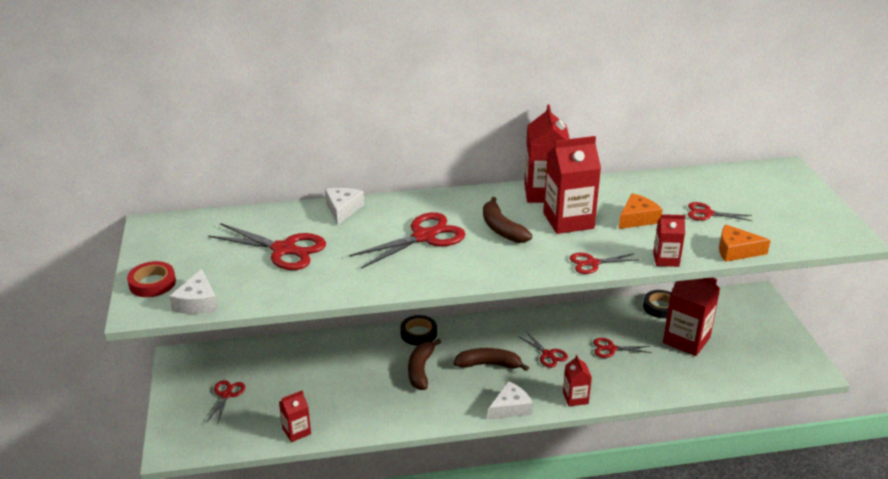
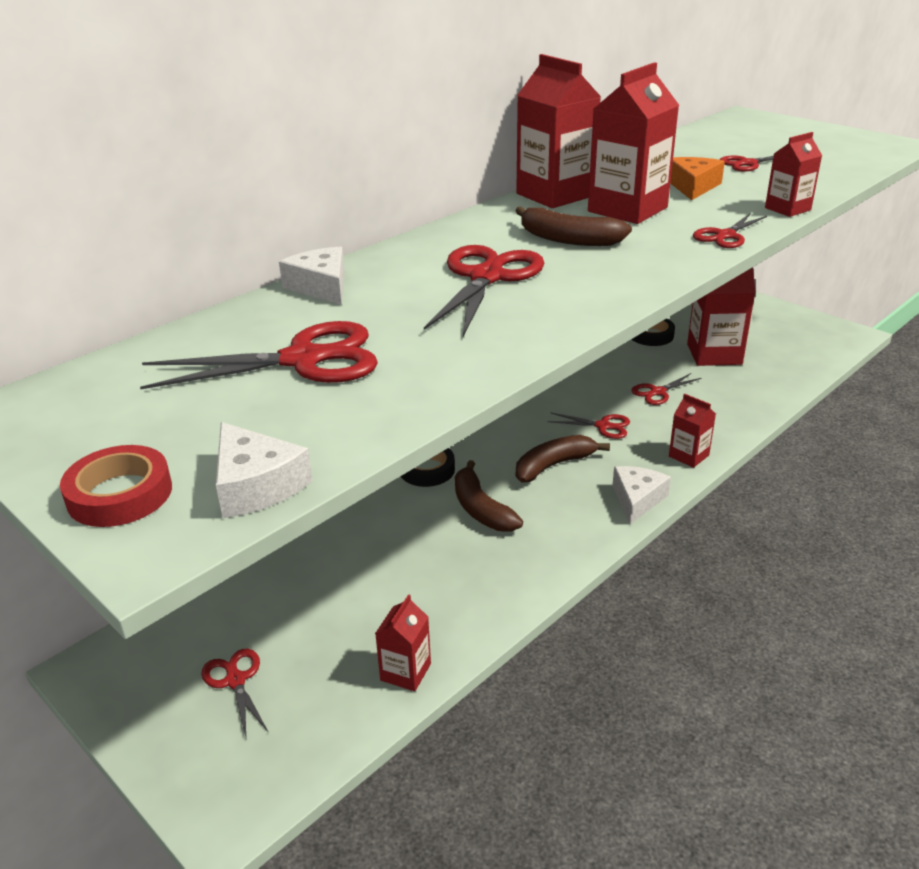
camera: 35 degrees left, 0 degrees up
(736, 251) = (832, 182): orange cheese -> none

